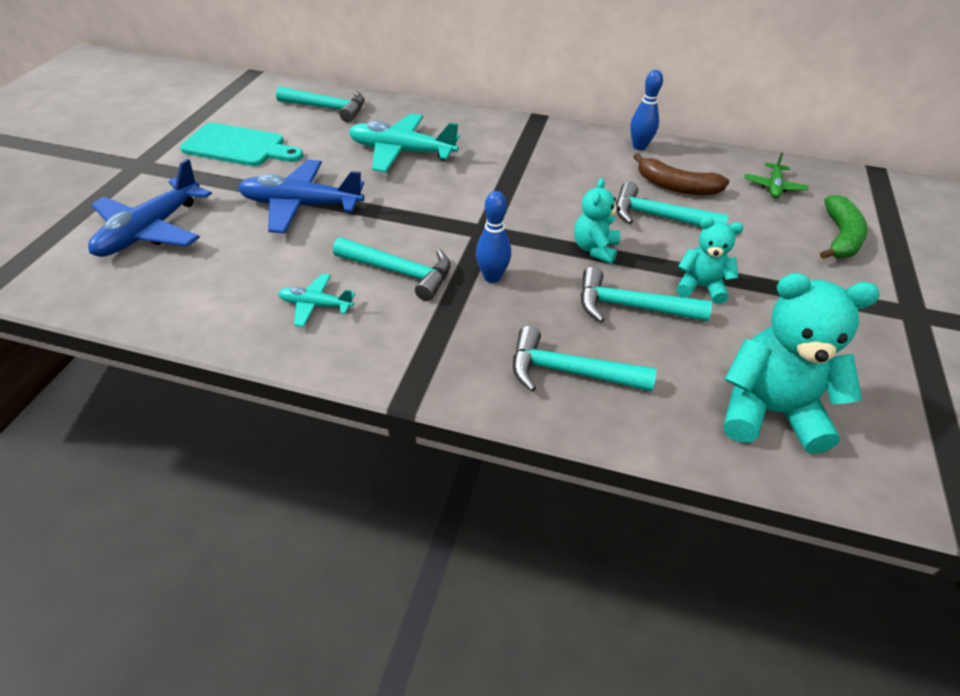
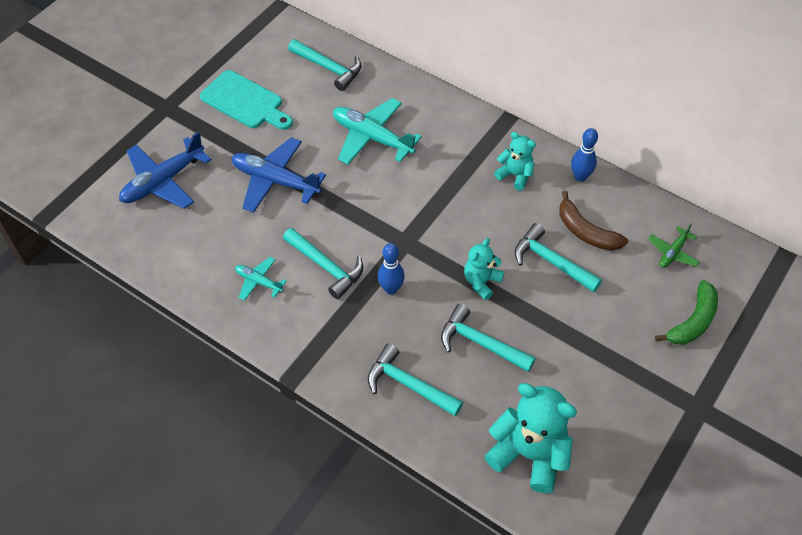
camera: 20 degrees right, 10 degrees up
(700, 287) = (544, 339): turquoise teddy bear -> turquoise teddy bear (515, 175)

